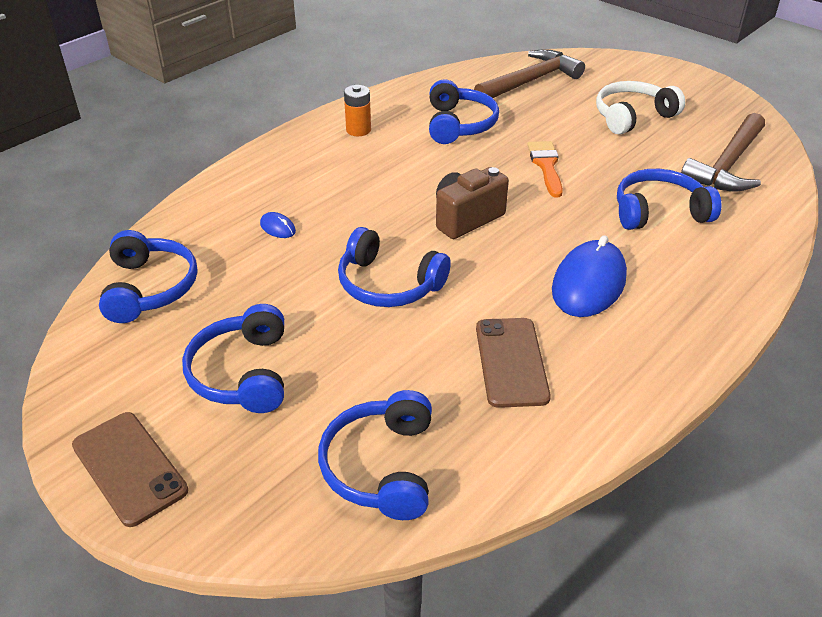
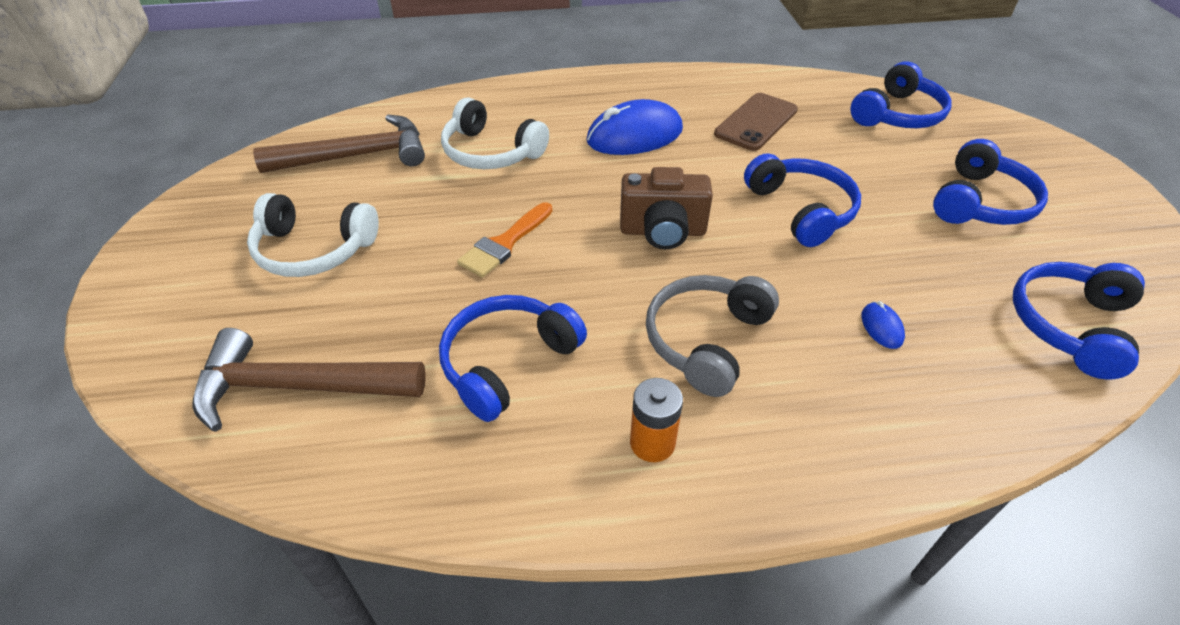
camera: 140 degrees left, 5 degrees up
(129, 468) = (1092, 183): brown phone -> none
(374, 175) = (706, 340): none -> grey headphones
(659, 212) = (491, 152): blue headphones -> white headphones

